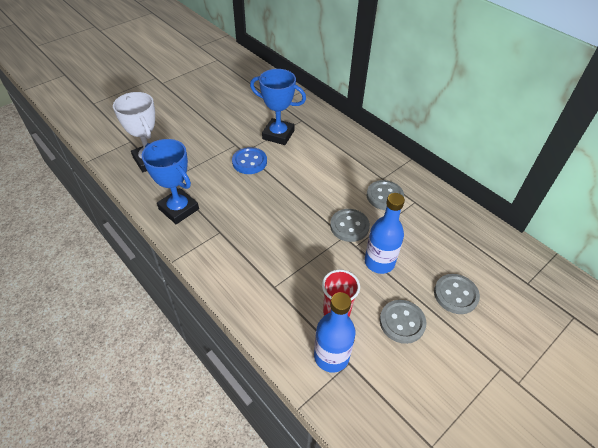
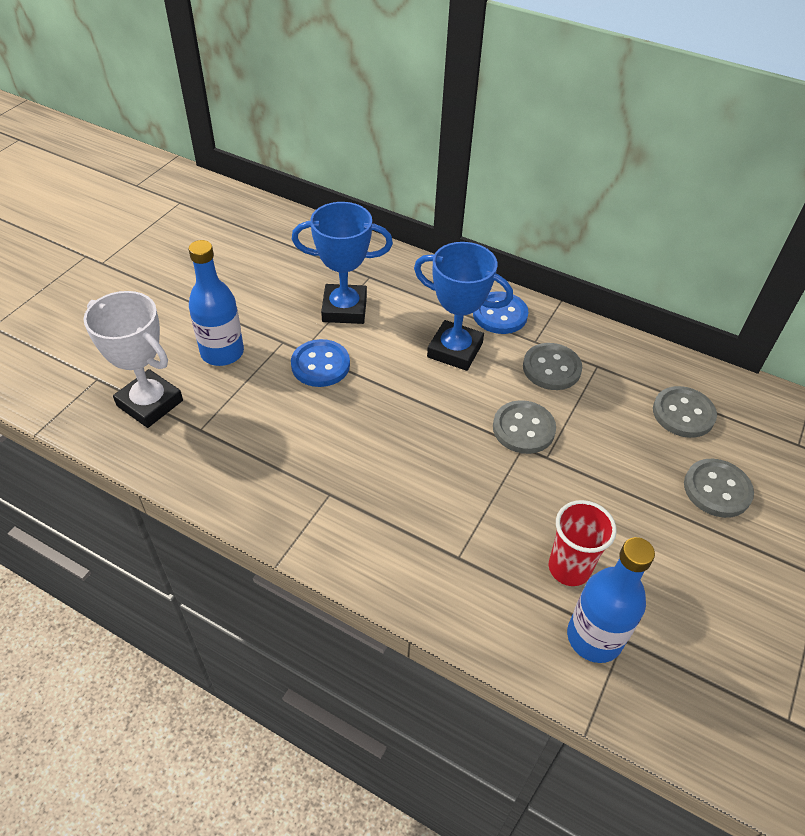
camera: 20 degrees left, 0 degrees up
(179, 209) = (243, 474): blue trophy -> blue trophy (455, 350)
(368, 158) = (500, 314): none -> blue button
(379, 262) = (592, 472): blue bottle -> blue bottle (222, 352)
(402, 322) = (666, 553): grey button -> grey button (683, 413)

